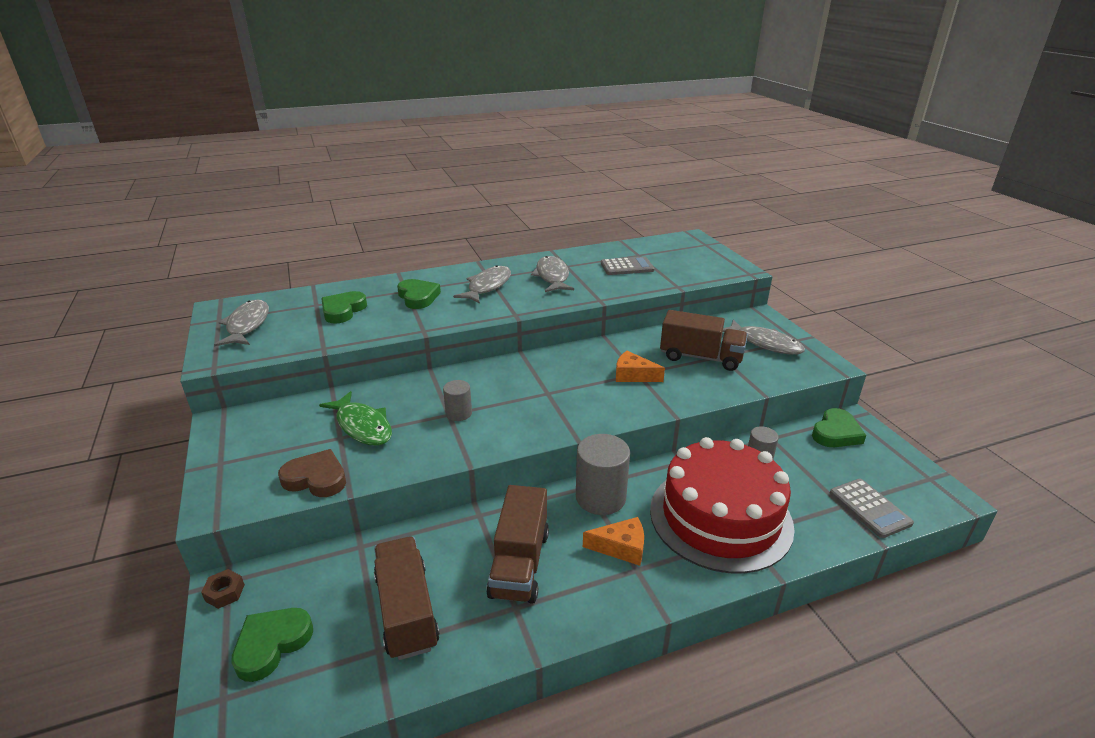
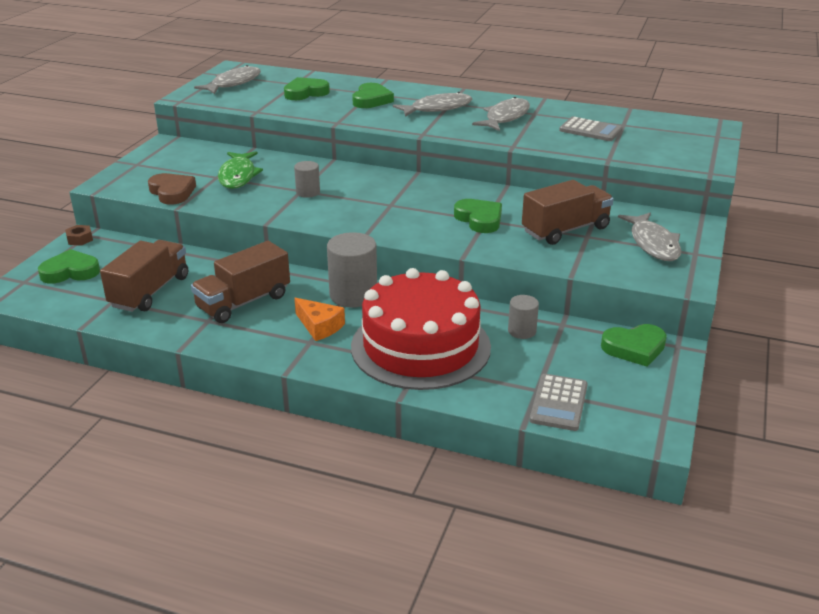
camera: 40 degrees right, 0 degrees up
(633, 375) = (479, 219): orange cheese -> green heart
(700, 357) = (565, 230): brown truck -> brown truck turned 90 degrees counterclockwise

